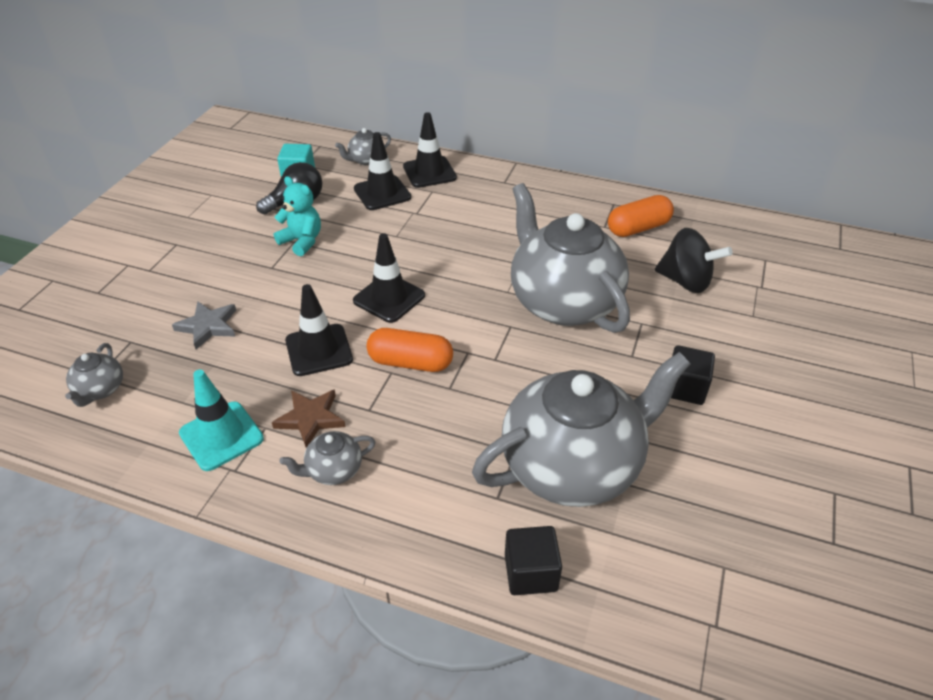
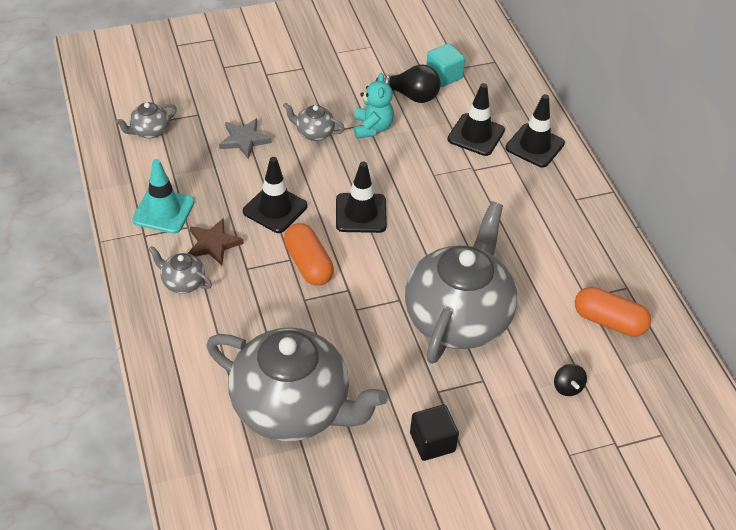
camera: 50 degrees right, 5 degrees up
(366, 160) = (507, 99): grey teapot -> grey teapot (314, 133)
(530, 572) = (185, 429): black cube -> none
(685, 281) = (567, 387): black spinning top -> black spinning top, size x0.50

